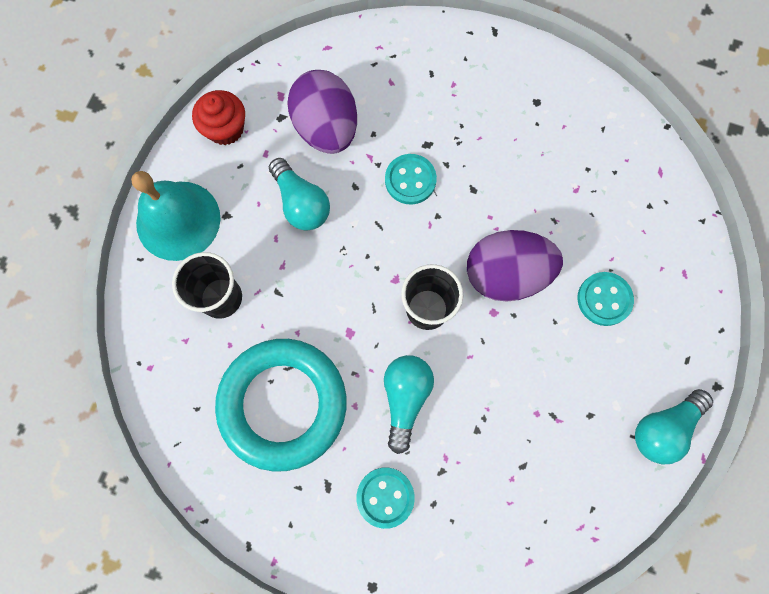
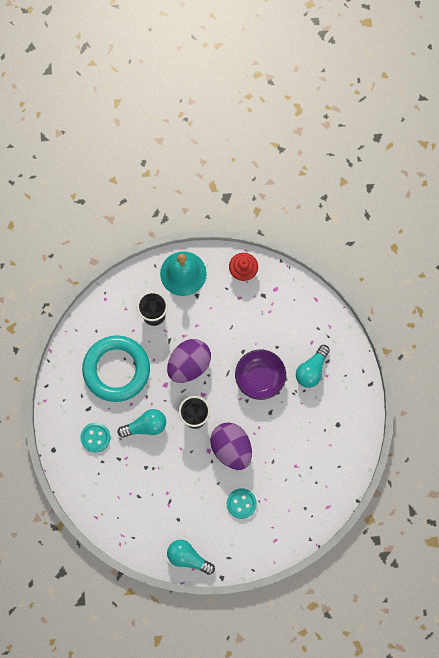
camera: 65 degrees right, 0 degrees up
(301, 203) = (220, 329): turquoise light bulb -> turquoise light bulb (311, 370)
(326, 128) = (268, 321): purple egg -> purple egg (189, 365)
(410, 180) = (259, 378): turquoise button -> purple bowl

